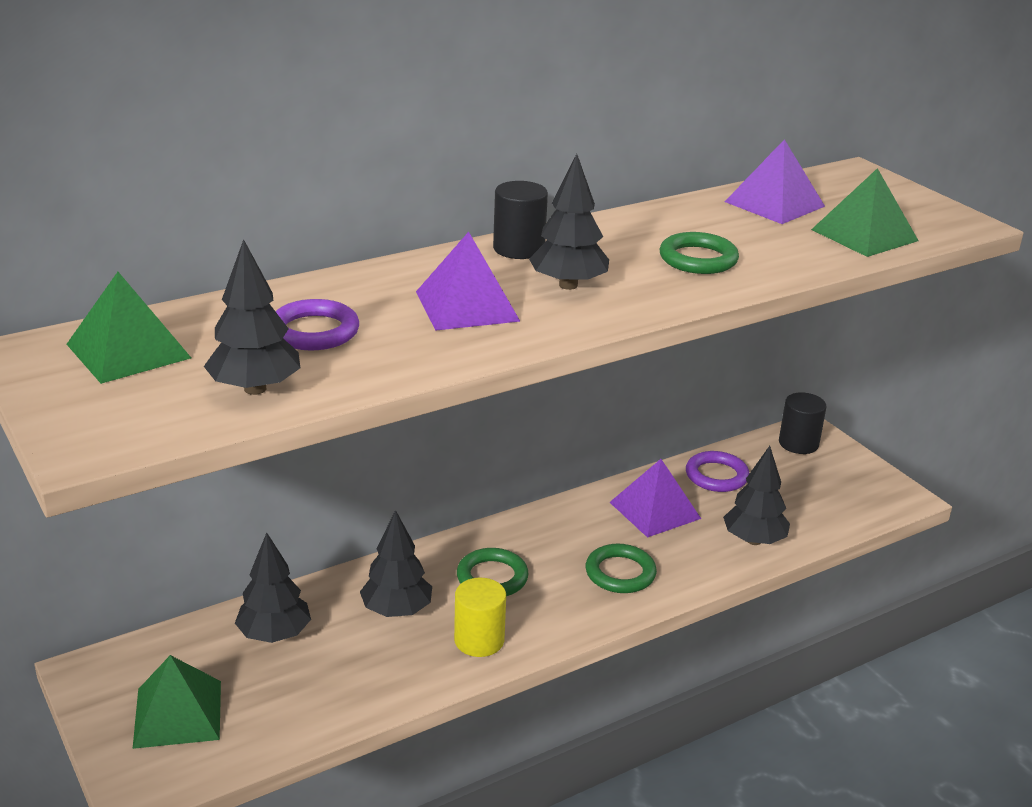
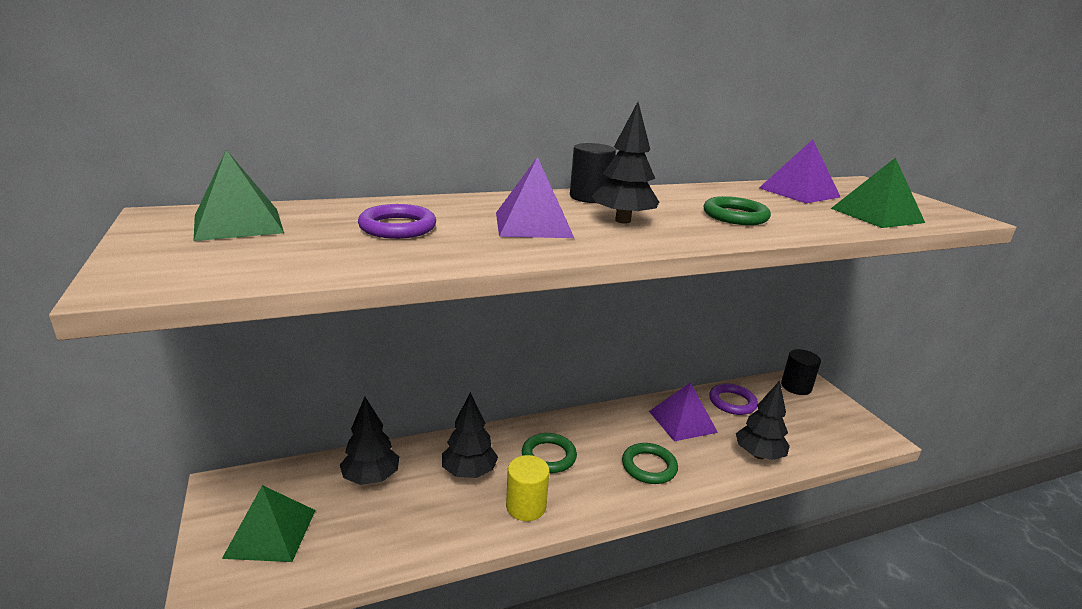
camera: 10 degrees right, 5 degrees down
(255, 389) = (318, 258): black tree -> none

